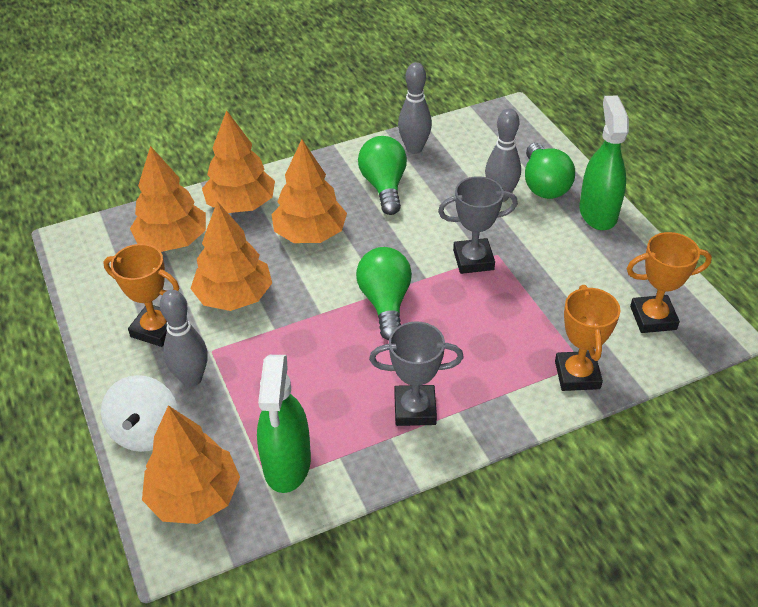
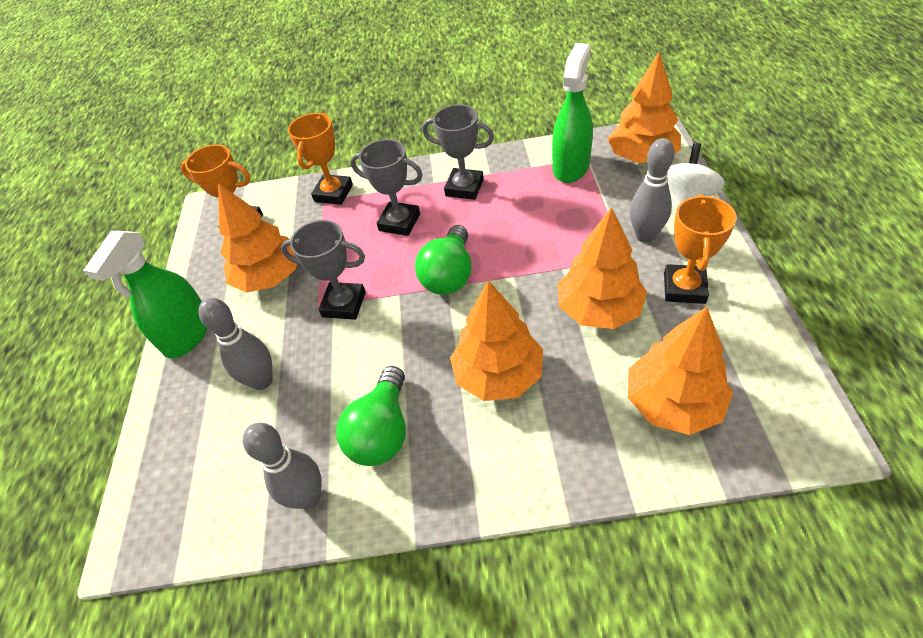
camera: 155 degrees left, 5 degrees up
(155, 329) = (684, 288): orange trophy -> orange trophy turned 60 degrees clockwise
(241, 205) = (577, 445): orange tree -> orange tree (270, 277)
(469, 350) = (399, 222): none -> grey trophy
(544, 185) = (205, 386): green light bulb -> none

